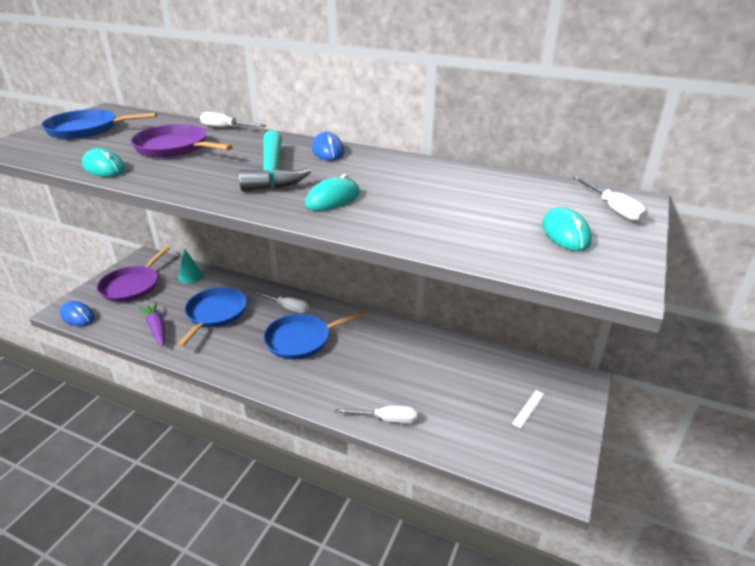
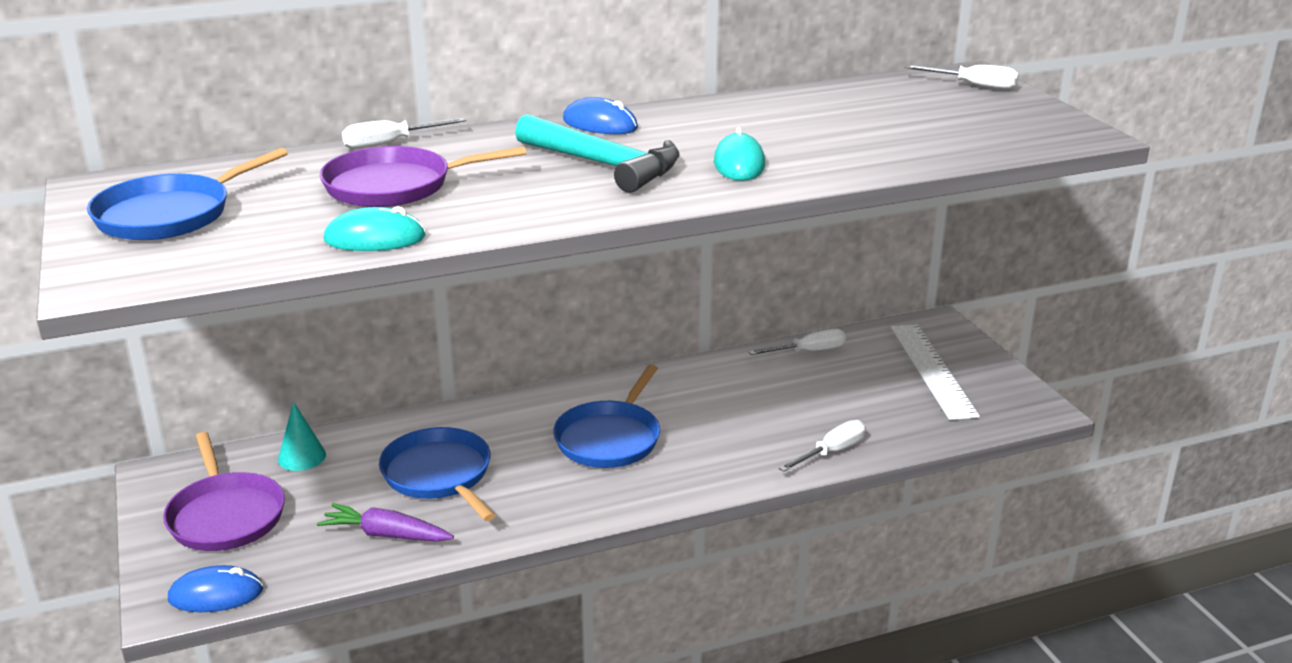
camera: 45 degrees left, 5 degrees down
(287, 307) = (525, 417): white screwdriver -> white screwdriver (808, 351)
(528, 408) = (932, 370): white ruler -> white ruler, size x2.42
(565, 233) = (983, 116): turquoise mouse -> none

